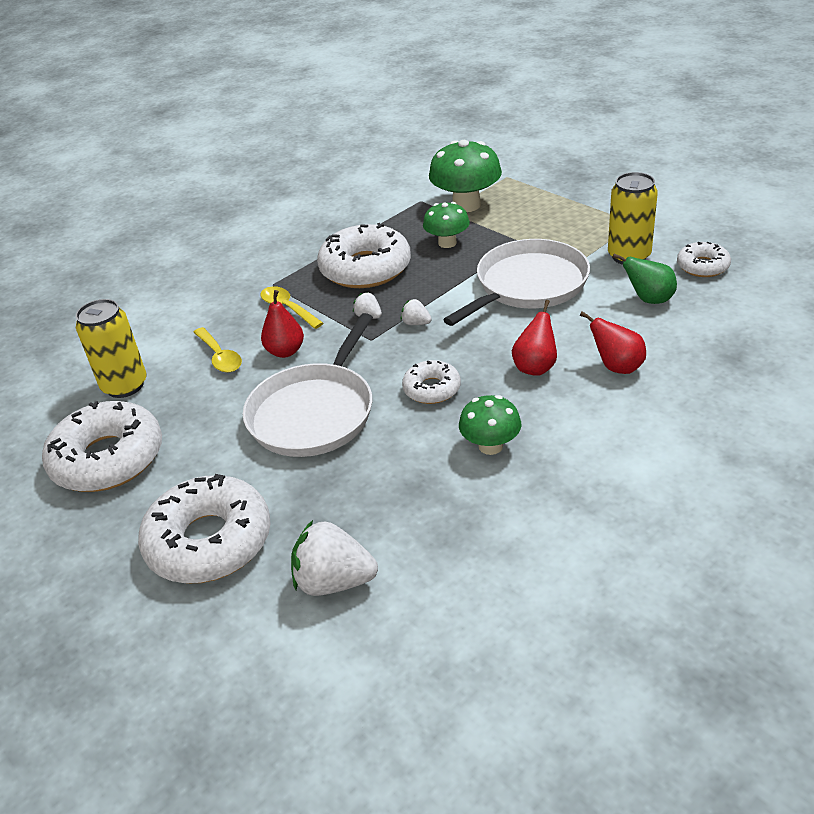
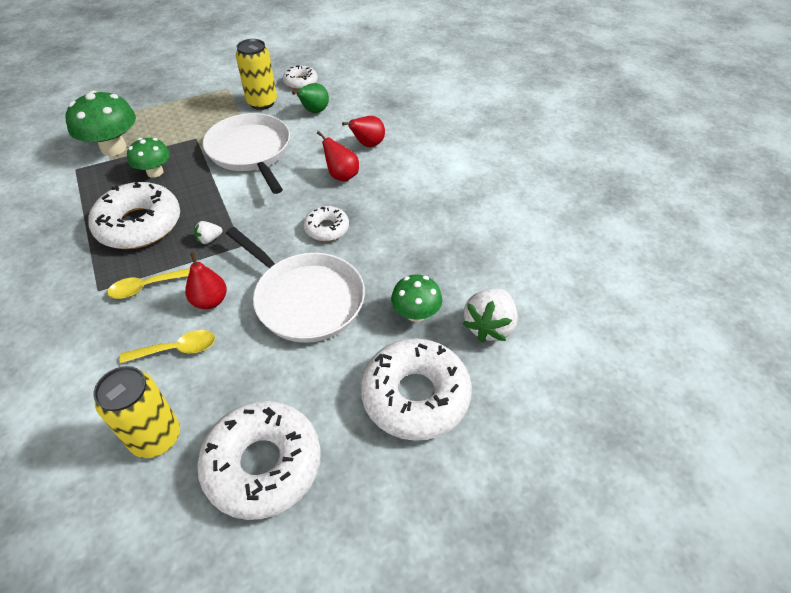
camera: 75 degrees left, 10 degrees up
(416, 323) = (243, 216): white strawberry -> none
(490, 446) = (404, 218): green mushroom -> green mushroom (416, 314)

